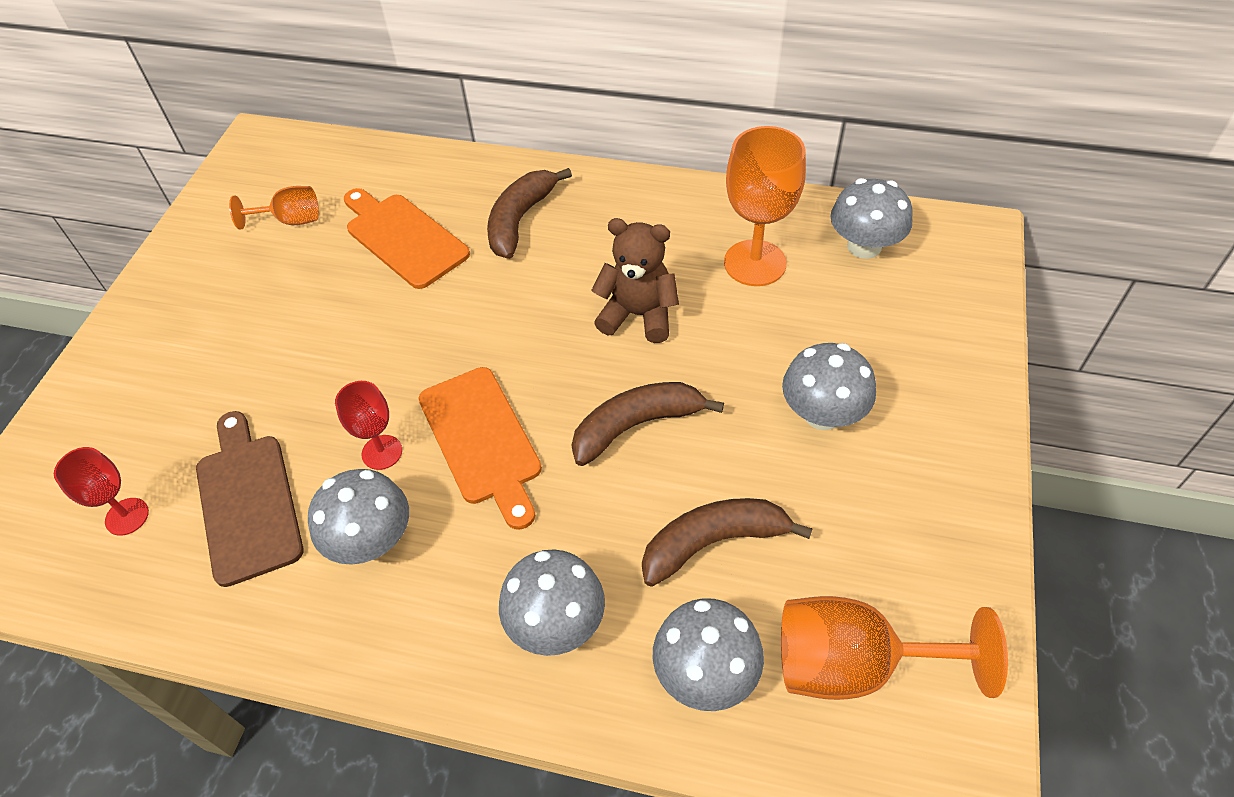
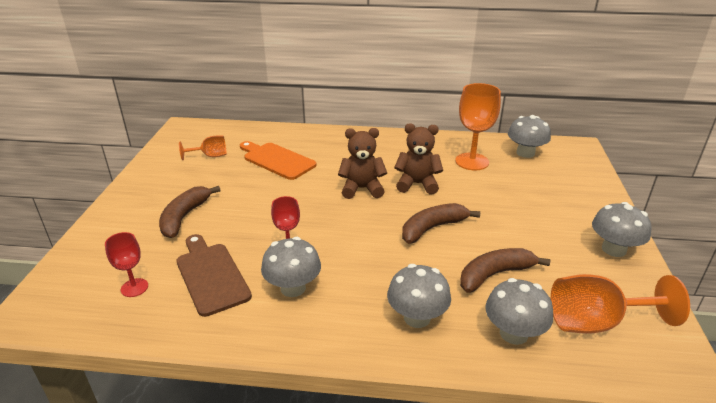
camera: 10 degrees left, 20 degrees down
(482, 440) = (346, 239): orange cutting board -> none
(520, 220) = (340, 151): brown banana -> brown banana (184, 217)
(536, 320) = (362, 189): none -> brown teddy bear
(822, 414) = (532, 217): grey mushroom -> grey mushroom (613, 249)

